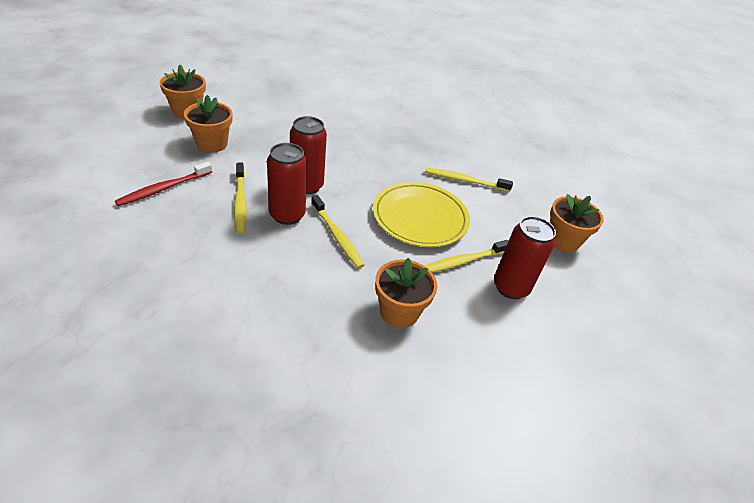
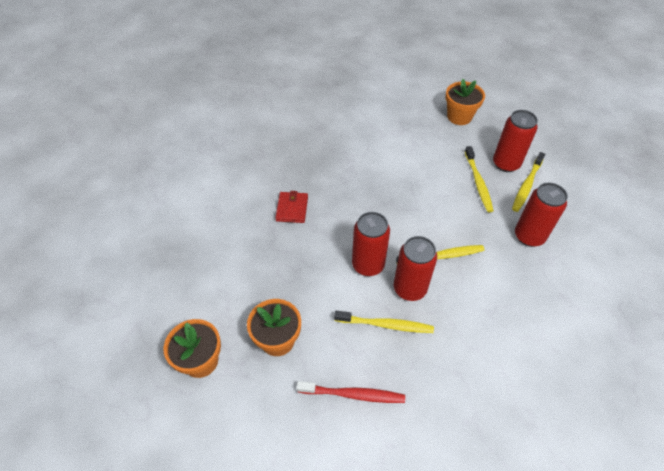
camera: 65 degrees left, 10 degrees up
(164, 188) = (353, 394): red toothbrush -> red toothbrush turned 60 degrees counterclockwise
(354, 136) = (292, 209): none -> red wallet
(399, 312) = (529, 236): orange flower pot -> red can
(420, 218) = (424, 193): yellow plate -> none
(464, 181) = (378, 148): yellow toothbrush -> yellow toothbrush (526, 185)

